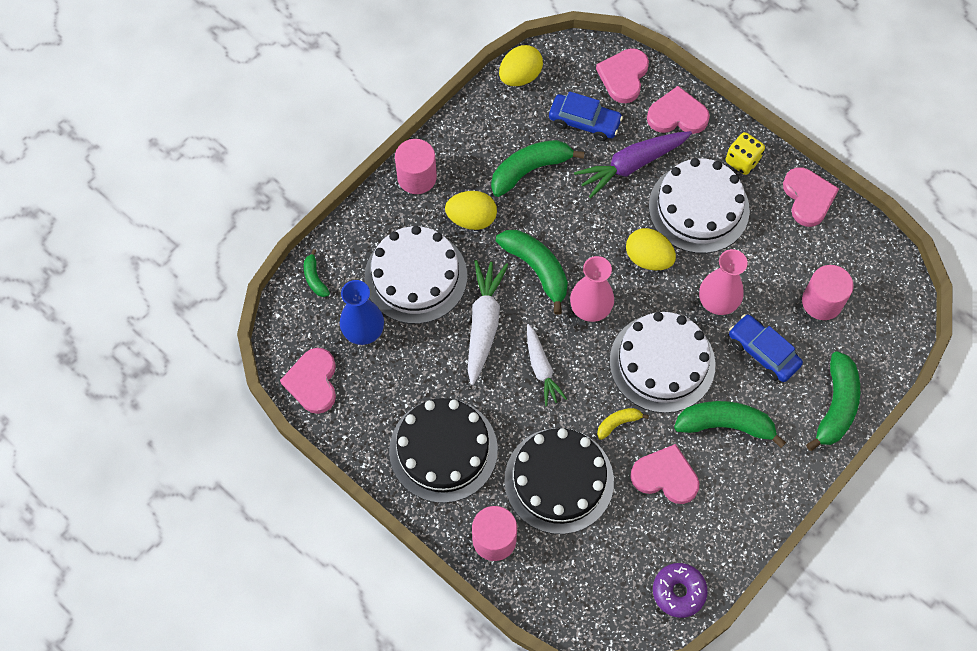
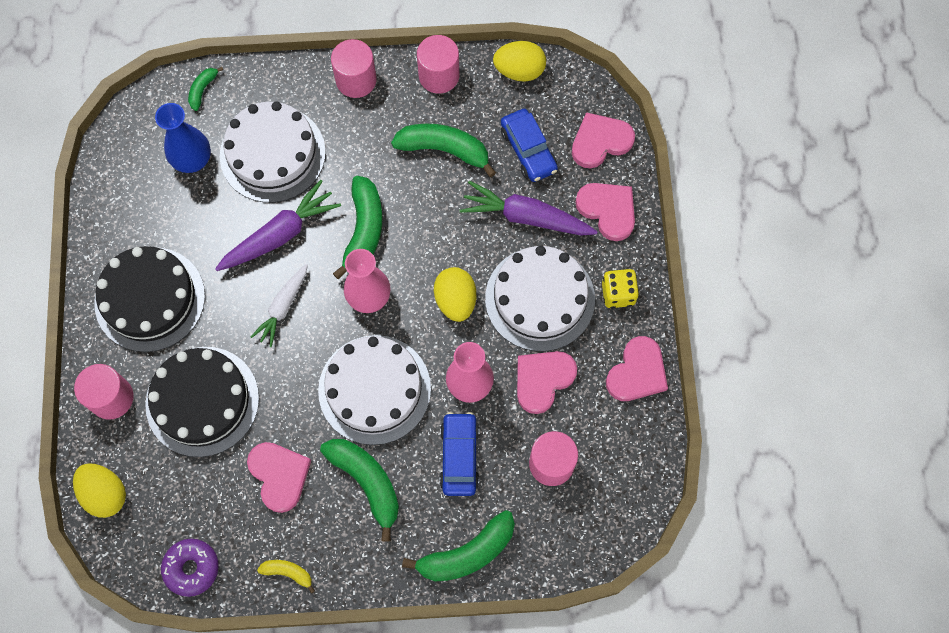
camera: 45 degrees right, 5 degrees up
(313, 382) = (119, 164): pink heart -> pink heart (543, 380)
(470, 125) = (439, 76): none -> pink cylinder
(471, 219) = (360, 148): yellow egg -> yellow egg (105, 494)
(484, 324) = (280, 235): white carrot -> purple carrot
(618, 423) = (291, 402): yellow banana -> yellow banana (288, 573)

